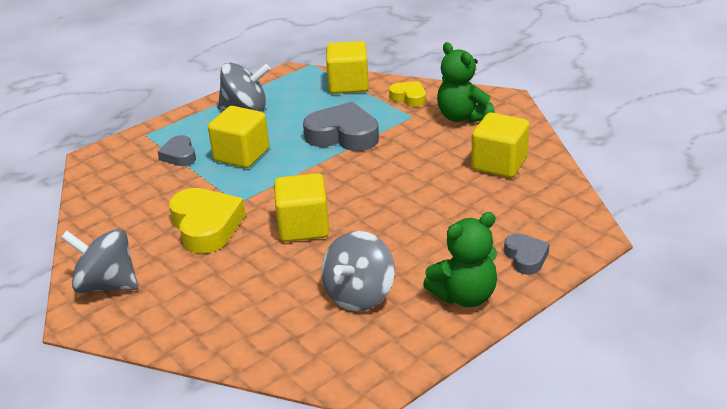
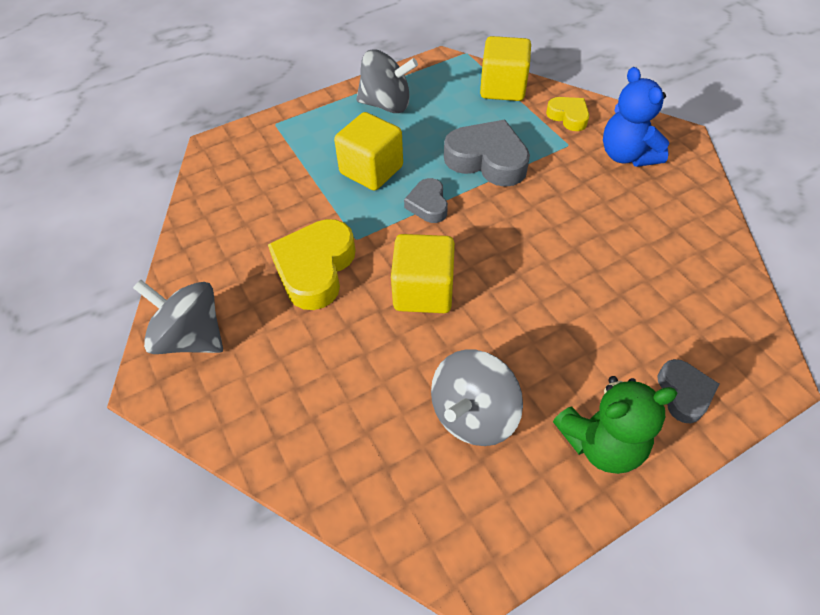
camera: 10 degrees right, 20 degrees up
(179, 155) = (305, 159): grey heart -> grey heart (428, 205)
(206, 226) = (315, 268): yellow heart -> yellow heart turned 150 degrees counterclockwise
(462, 117) = (627, 155): green teddy bear -> blue teddy bear
(499, 164) = (664, 234): yellow cube -> none

